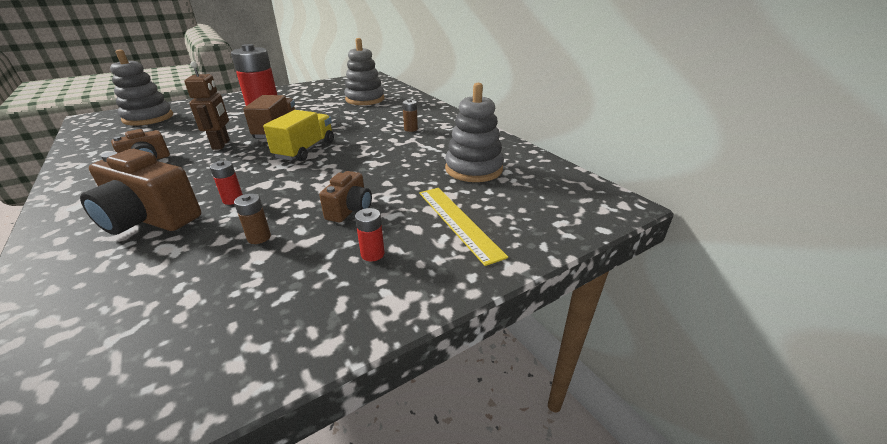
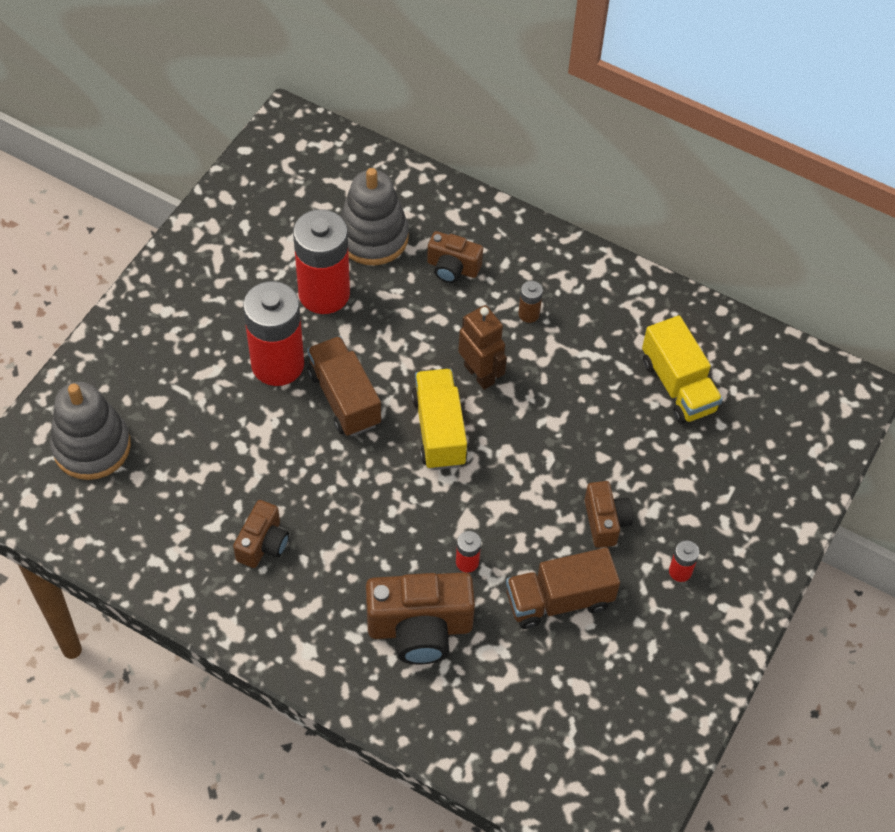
camera: 30 degrees left, 25 degrees up
(221, 144) = (310, 466): brown robot -> brown robot (479, 374)
(259, 237) = (559, 600): brown battery -> brown truck
(320, 106) = (324, 293): none -> red battery
(390, 111) = (452, 268): none -> brown camera
(458, 222) = (723, 492): yellow ruler -> none
(473, 169) = (678, 385): grey stacking toy -> yellow truck

